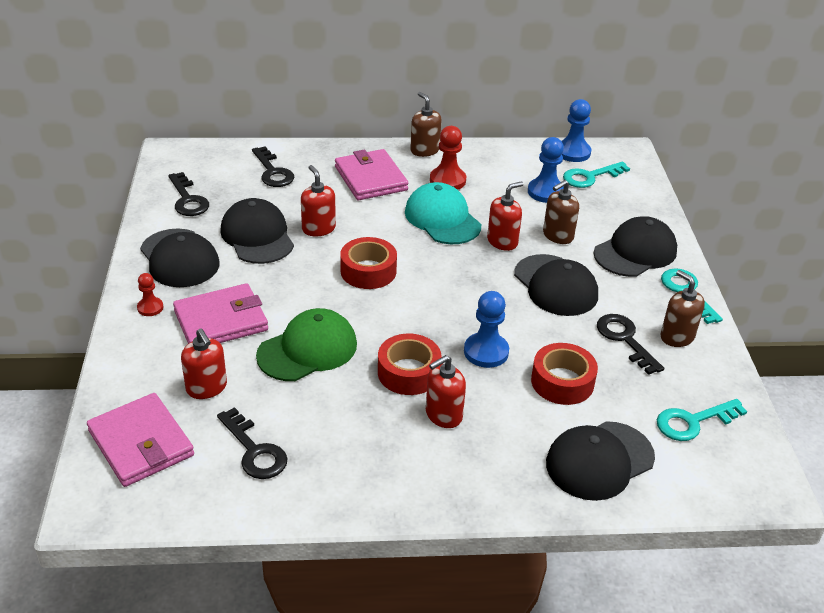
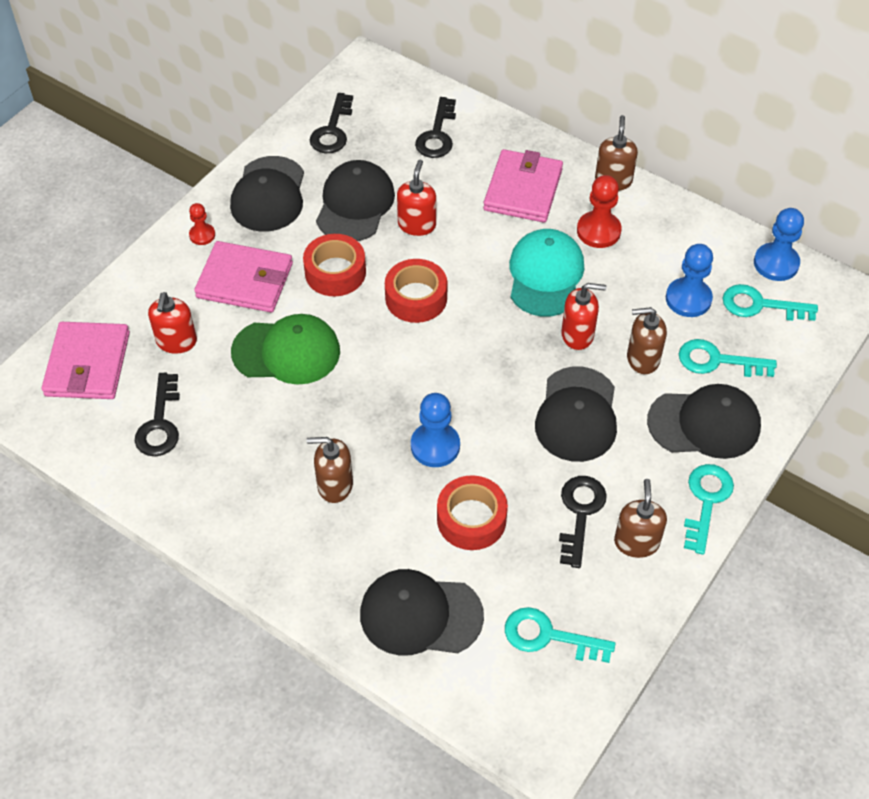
camera: 40 degrees right, 15 degrees up
(408, 372) = (347, 425): red tape -> red tape (335, 272)
(443, 415) = (334, 485): red soap dispenser -> brown soap dispenser
(602, 216) = (717, 361): none -> turquoise key

